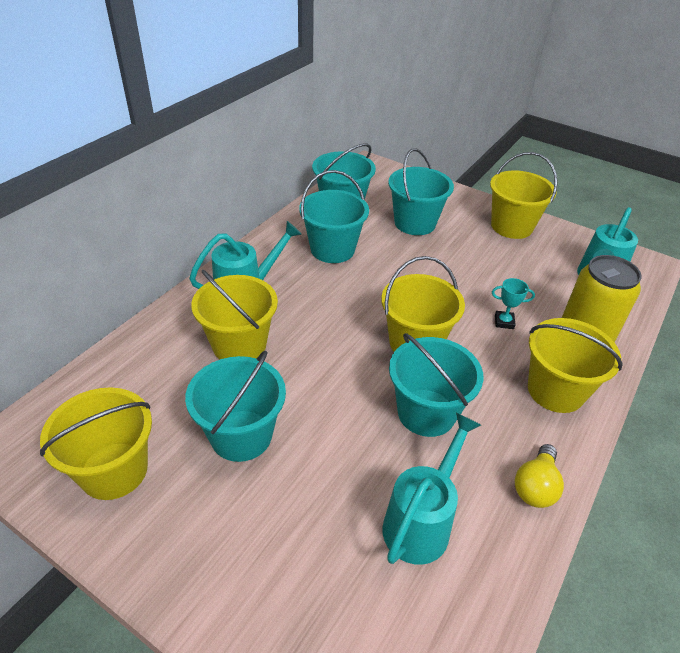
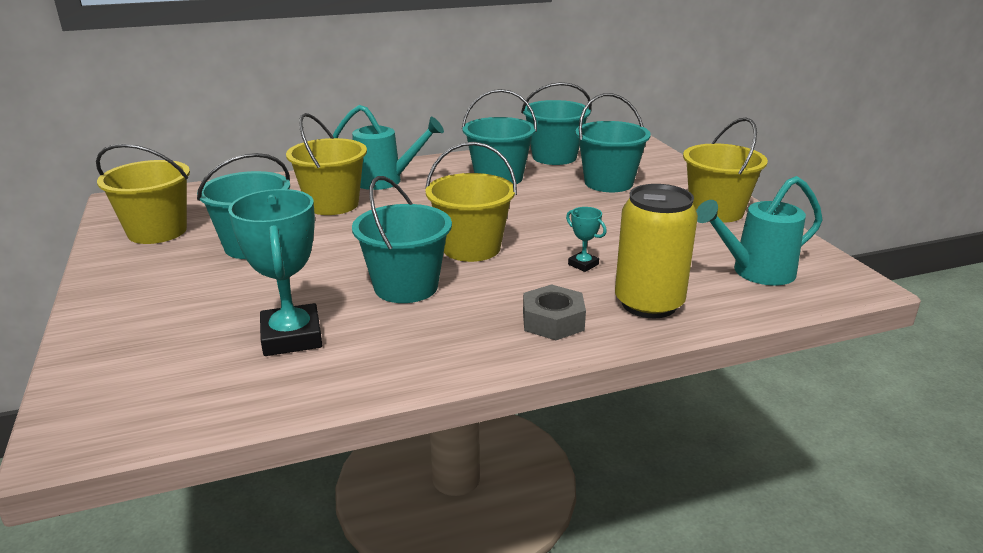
camera: 40 degrees right, 15 degrees down
(421, 522) = (292, 337): turquoise watering can -> turquoise trophy
(535, 486) = (419, 363): yellow light bulb -> none
(555, 390) = (553, 321): yellow bucket -> grey nut

